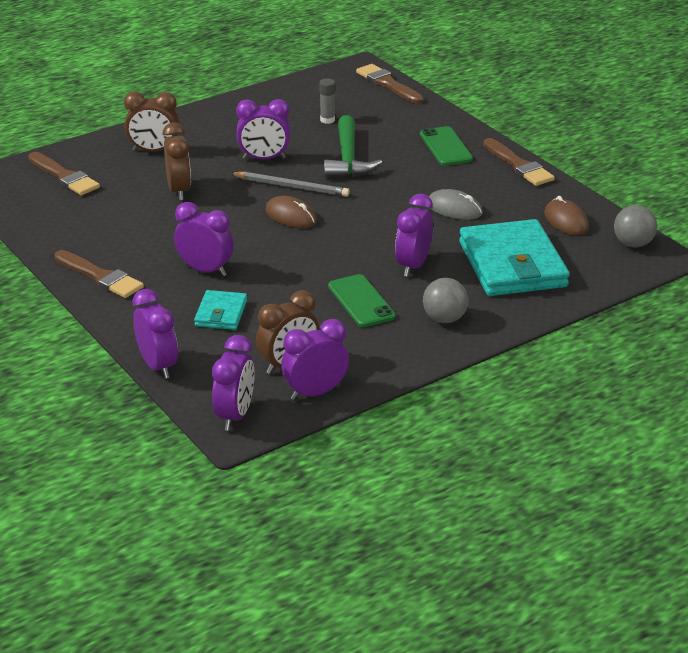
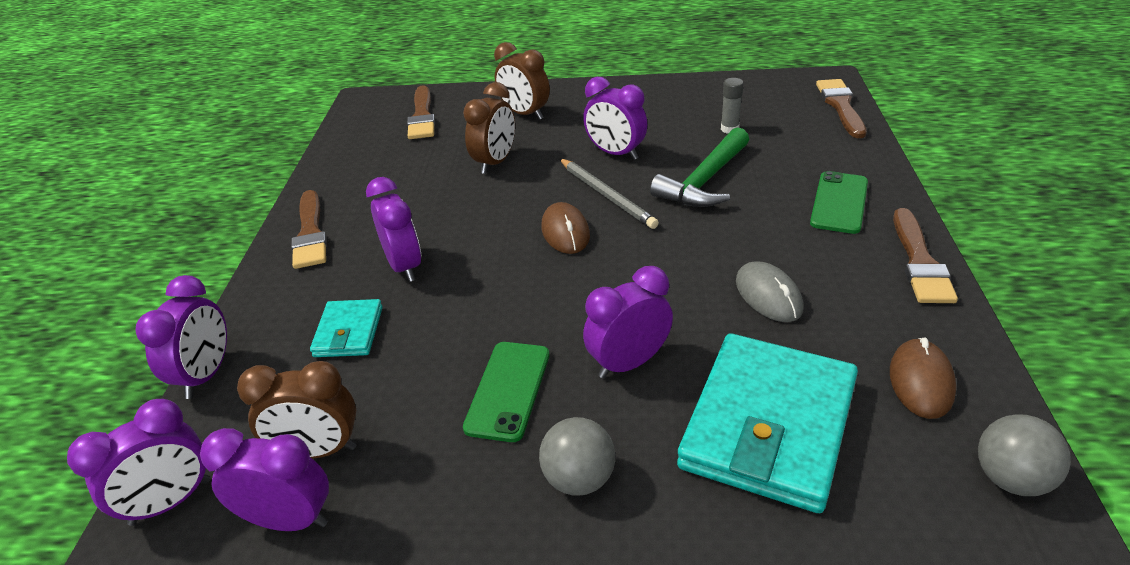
camera: 40 degrees right, 5 degrees up
(221, 313) = (349, 332): turquoise wallet -> turquoise wallet turned 45 degrees counterclockwise

